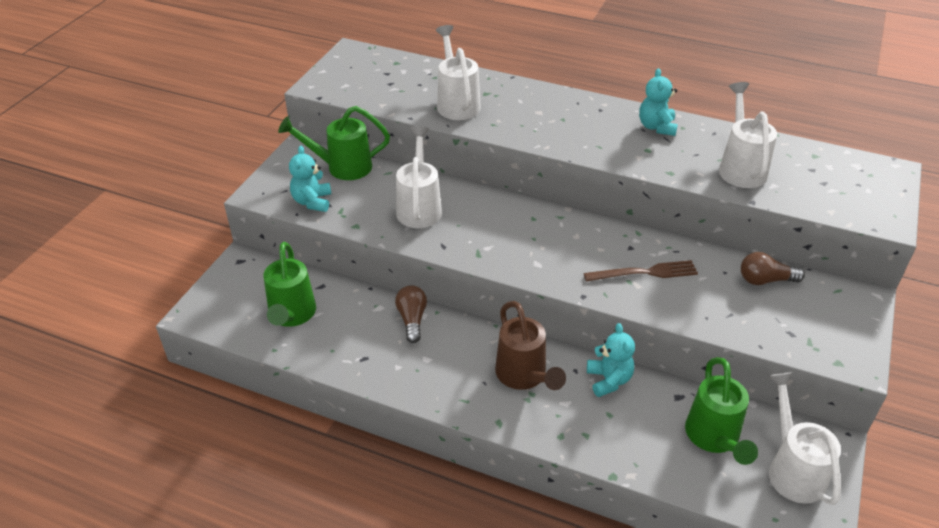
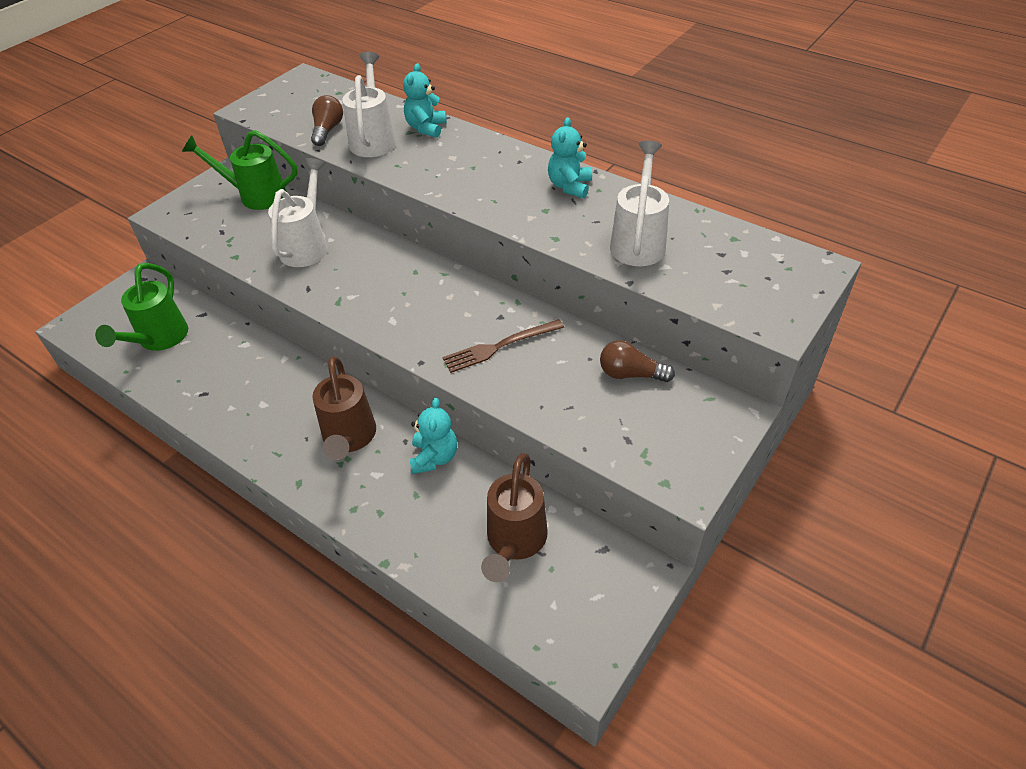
camera: 15 degrees right, 5 degrees up
(312, 202) = (208, 227): turquoise teddy bear -> turquoise teddy bear (426, 128)
(412, 319) = (270, 361): brown light bulb -> brown light bulb (327, 130)
(644, 273) = (500, 346): brown fork -> brown fork turned 150 degrees clockwise
(714, 438) = (514, 542): green watering can -> brown watering can
(792, 469) = (584, 594): white watering can -> none

